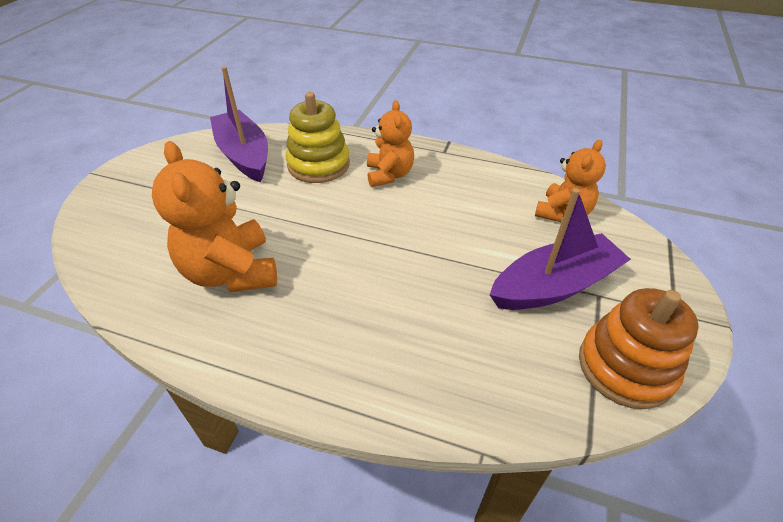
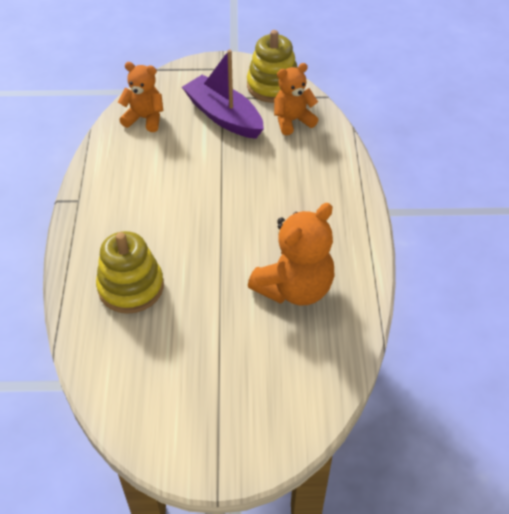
camera: 110 degrees left, 5 degrees up
(244, 155) = (135, 359): purple boat -> none
(389, 175) = (130, 229): orange teddy bear -> orange teddy bear (292, 121)
(626, 367) = (273, 86): orange stacking toy -> yellow stacking toy

